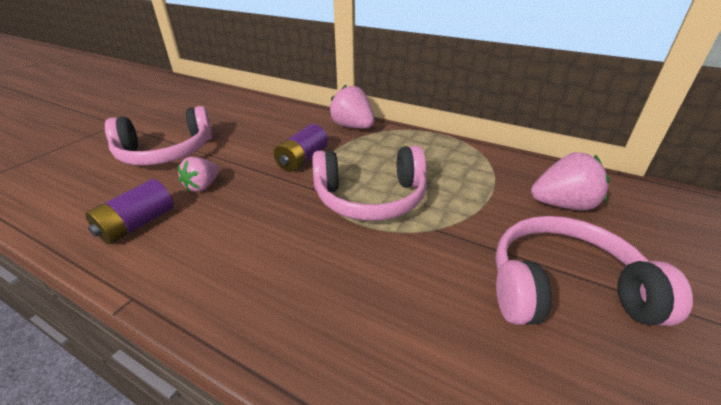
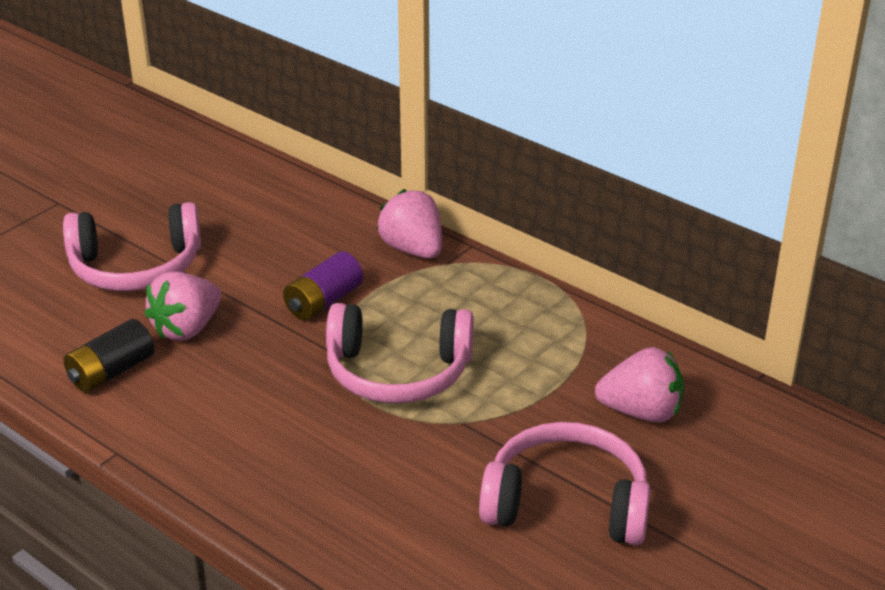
camera: 10 degrees right, 0 degrees up
(137, 224) = (111, 372): purple battery -> black battery
(203, 186) = (187, 328): pink strawberry -> pink strawberry, size x1.52

